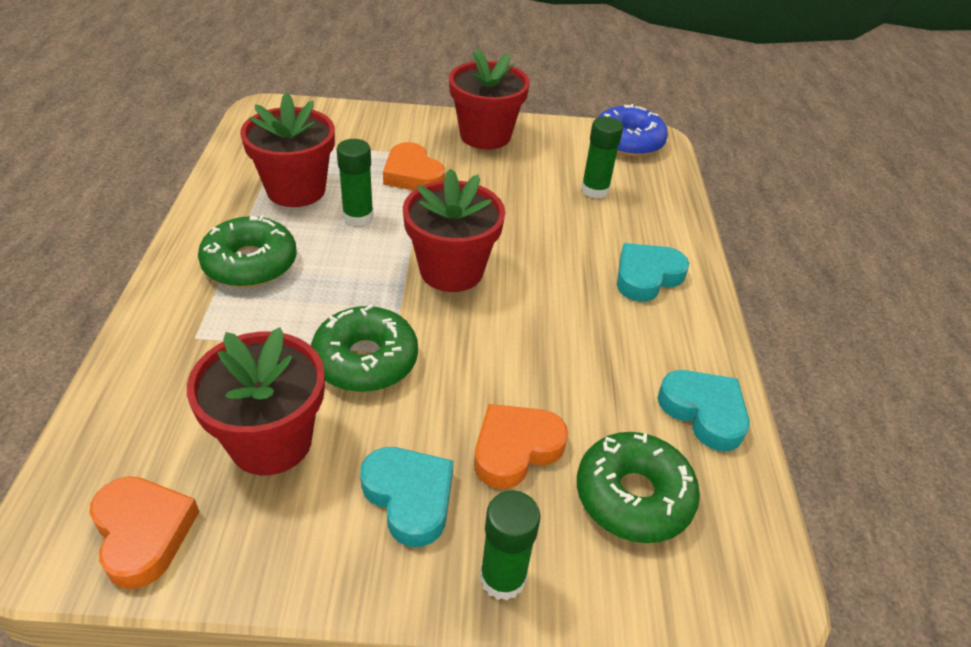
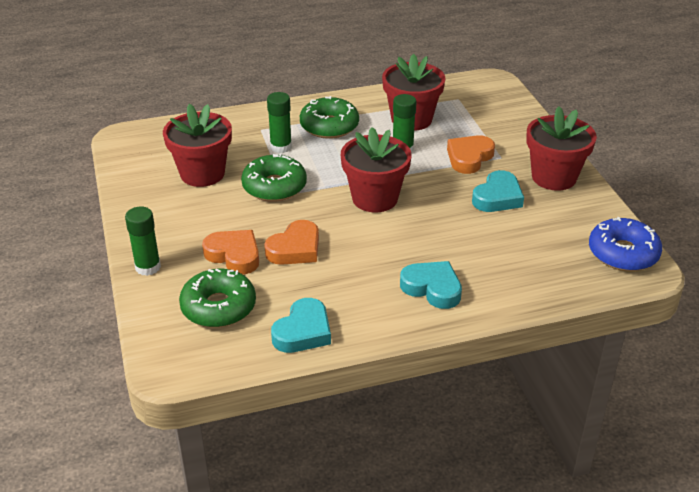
camera: 75 degrees right, 5 degrees down
(143, 533) = (137, 157): orange heart -> orange heart (295, 248)
(409, 497) = (185, 226): turquoise heart -> turquoise heart (497, 197)
(595, 190) = (527, 245): green glue stick -> green glue stick (281, 147)

